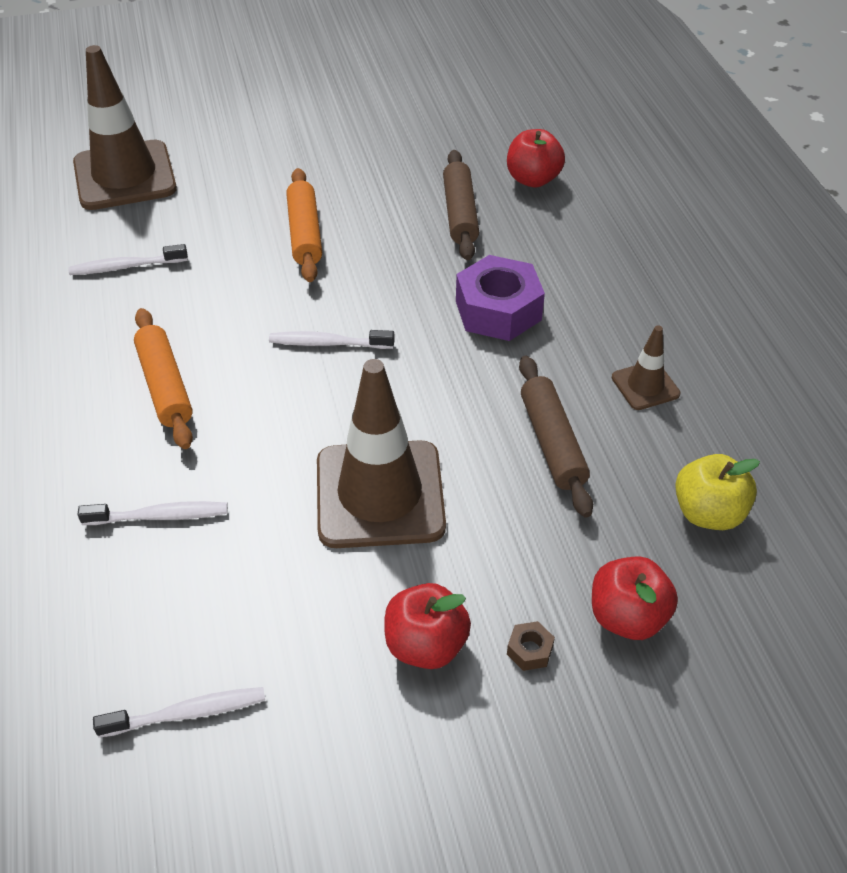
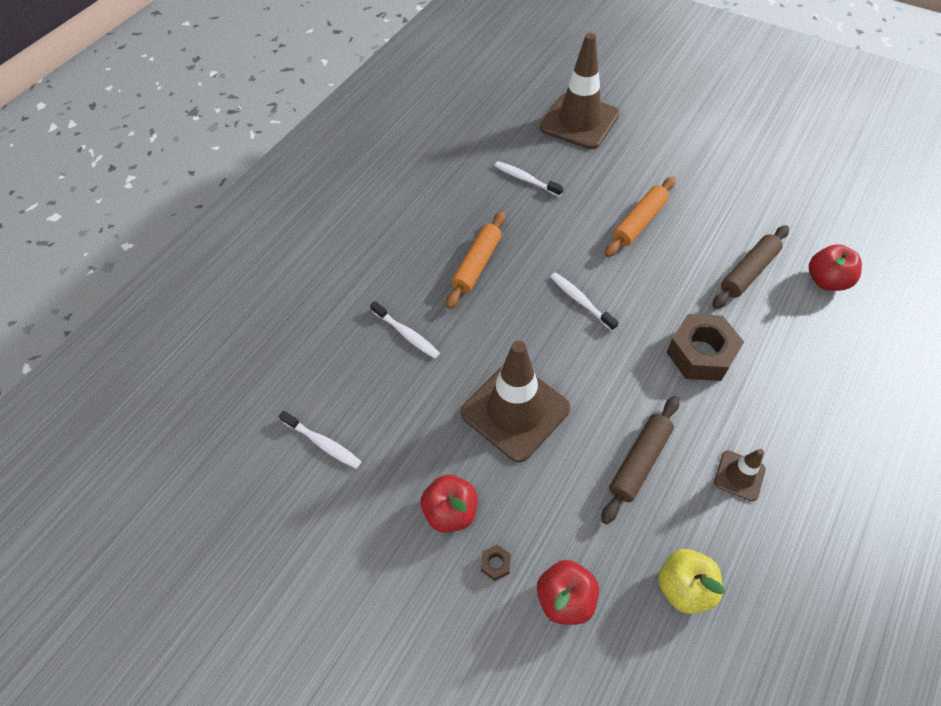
camera: 50 degrees right, 10 degrees up
(498, 310) = (700, 354): purple nut -> brown nut

